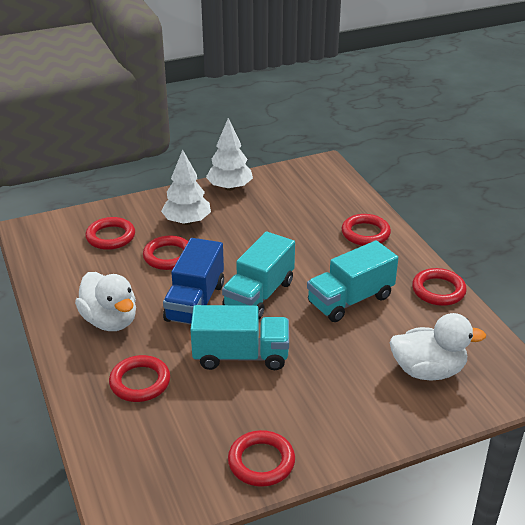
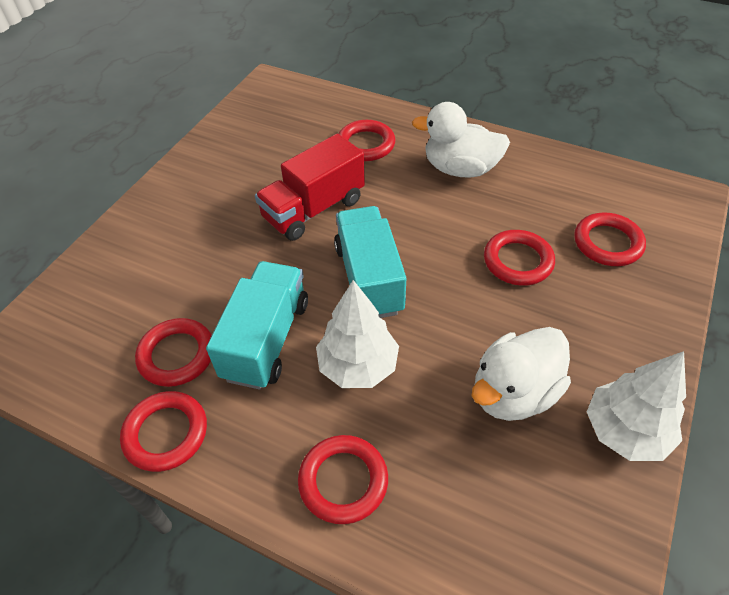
camera: 140 degrees right, 15 degrees up
(187, 221) = (575, 322): white tree -> white tree (358, 366)
(195, 302) = (418, 230): blue truck -> none
(241, 356) = (313, 209): turquoise truck -> red truck
(261, 462) = (214, 150): red ring -> red ring (177, 355)
(428, 370) = (121, 304): white duck -> white duck (514, 393)

